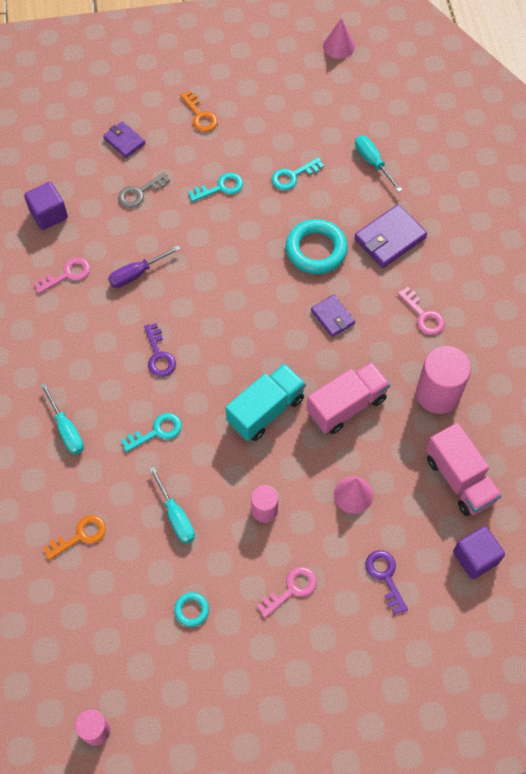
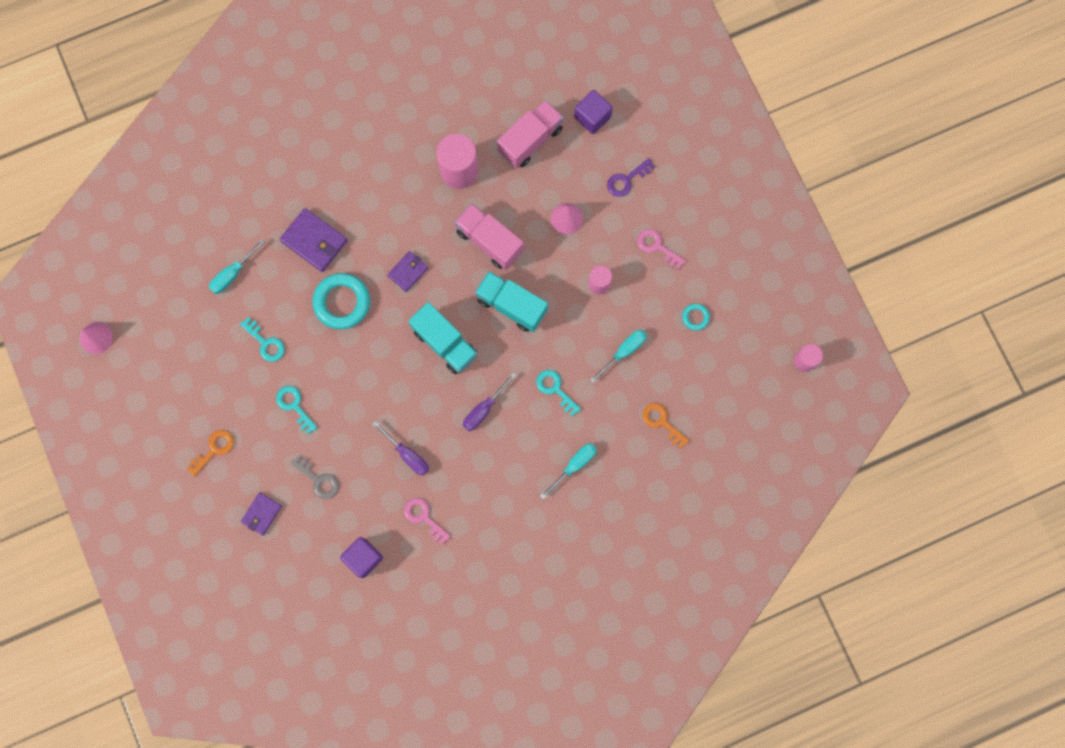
camera: 105 degrees left, 15 degrees up
(159, 355) = (484, 409): purple key -> purple screwdriver
(243, 335) = (445, 343): none -> turquoise truck
(423, 315) = (387, 197): pink key -> none

